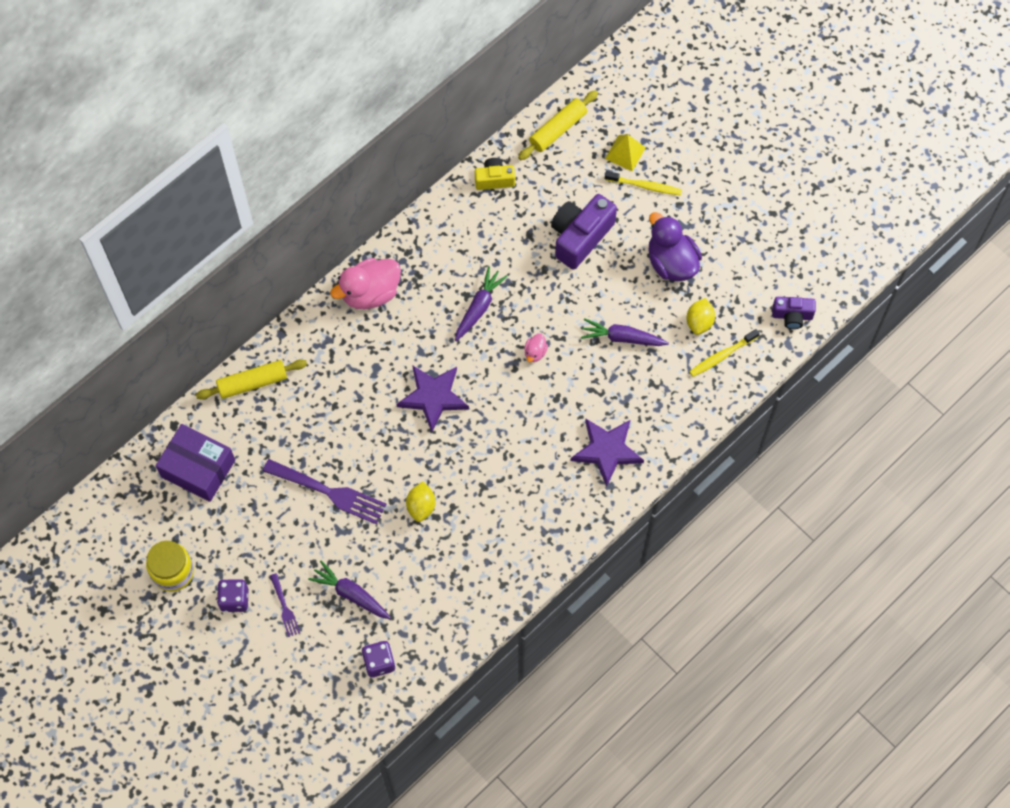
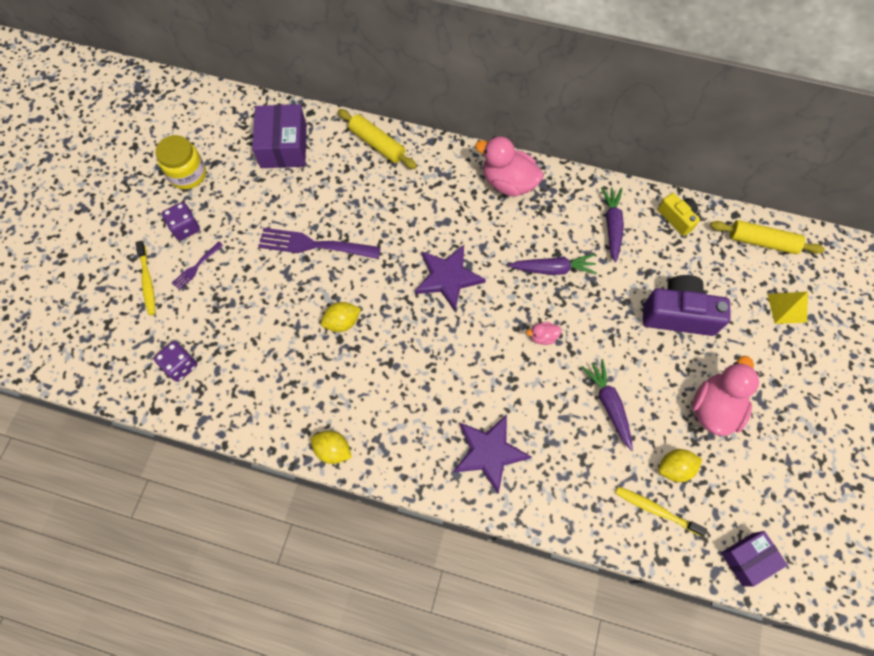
camera: 60 degrees right, 0 degrees up
(328, 492) = (315, 245): purple fork -> purple fork turned 105 degrees clockwise
(351, 594) = (233, 310): purple carrot -> purple carrot (612, 226)
(533, 570) = (333, 450): none -> yellow lemon
(645, 186) = (769, 342): yellow toothbrush -> yellow toothbrush (147, 281)
(671, 262) = (714, 408): purple duck -> pink duck
(792, 316) = (747, 559): purple camera -> purple box

